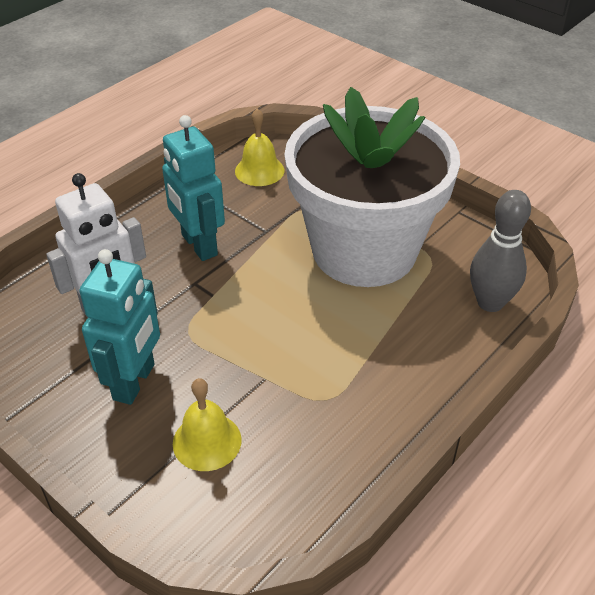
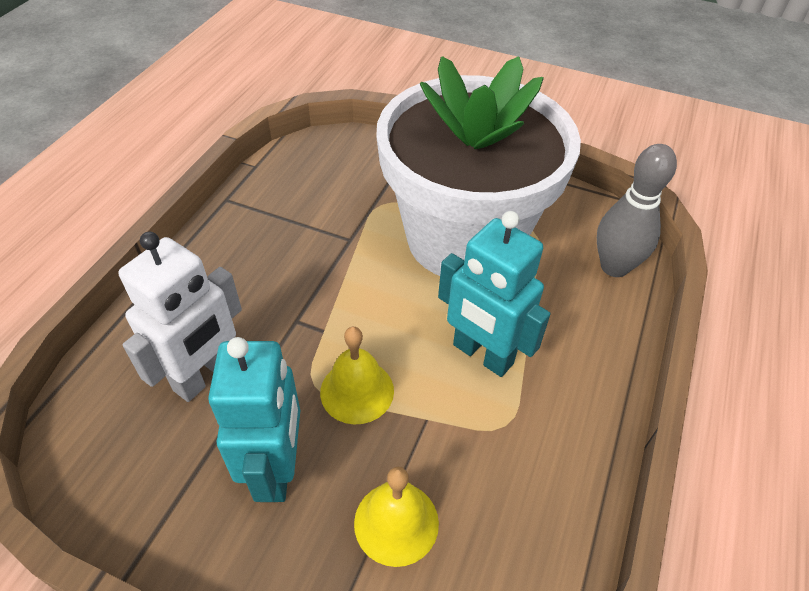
camera: 20 degrees left, 5 degrees up
(198, 245) = (282, 273): turquoise robot -> turquoise robot (482, 355)
(259, 170) = (313, 171): yellow bell -> yellow bell (357, 391)

